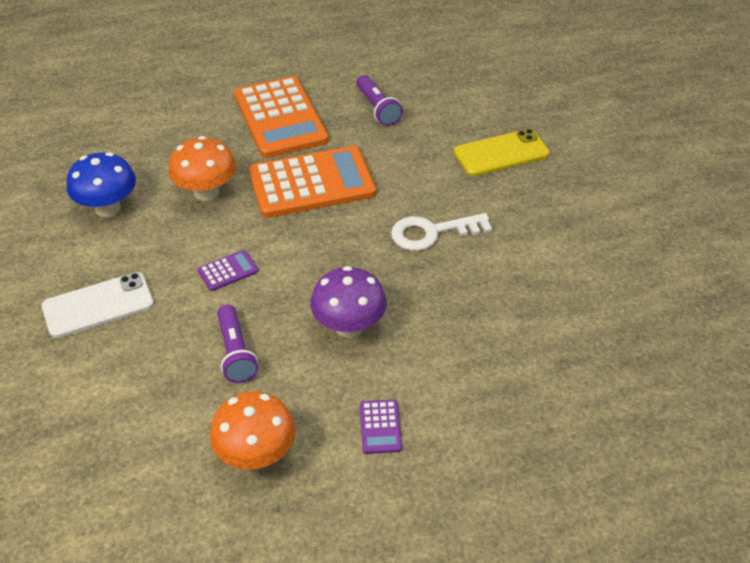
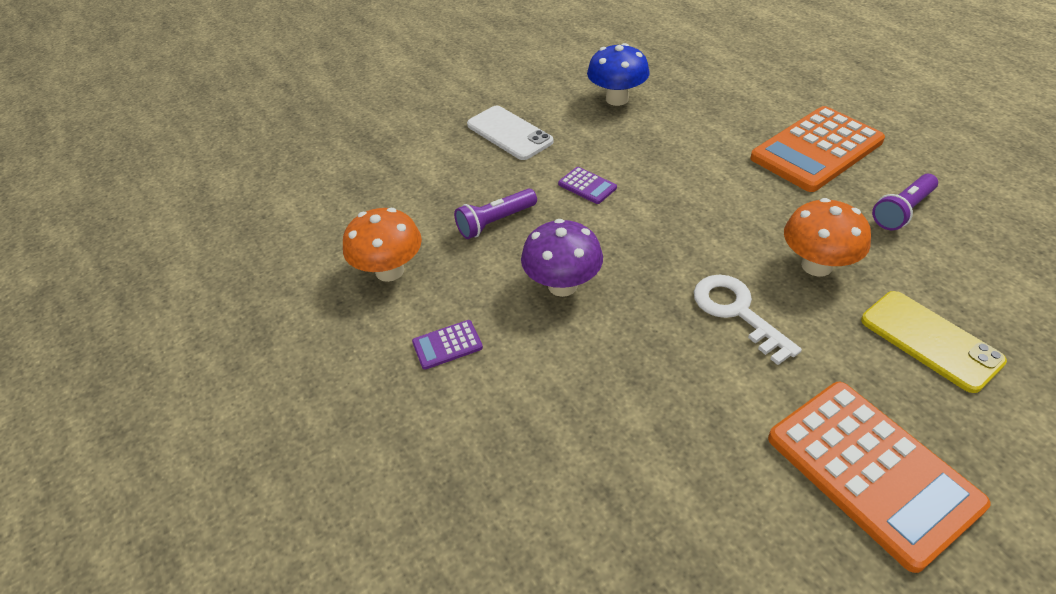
camera: 75 degrees right, 0 degrees up
(206, 192) = (675, 141): orange mushroom -> orange mushroom (816, 265)
(312, 183) = (740, 200): orange calculator -> orange calculator (872, 471)

